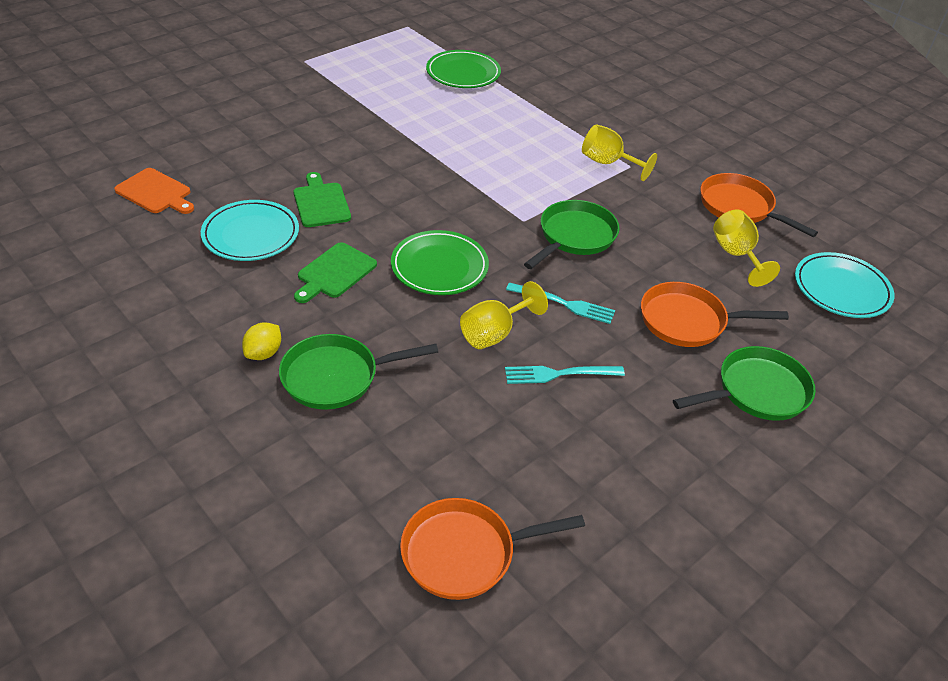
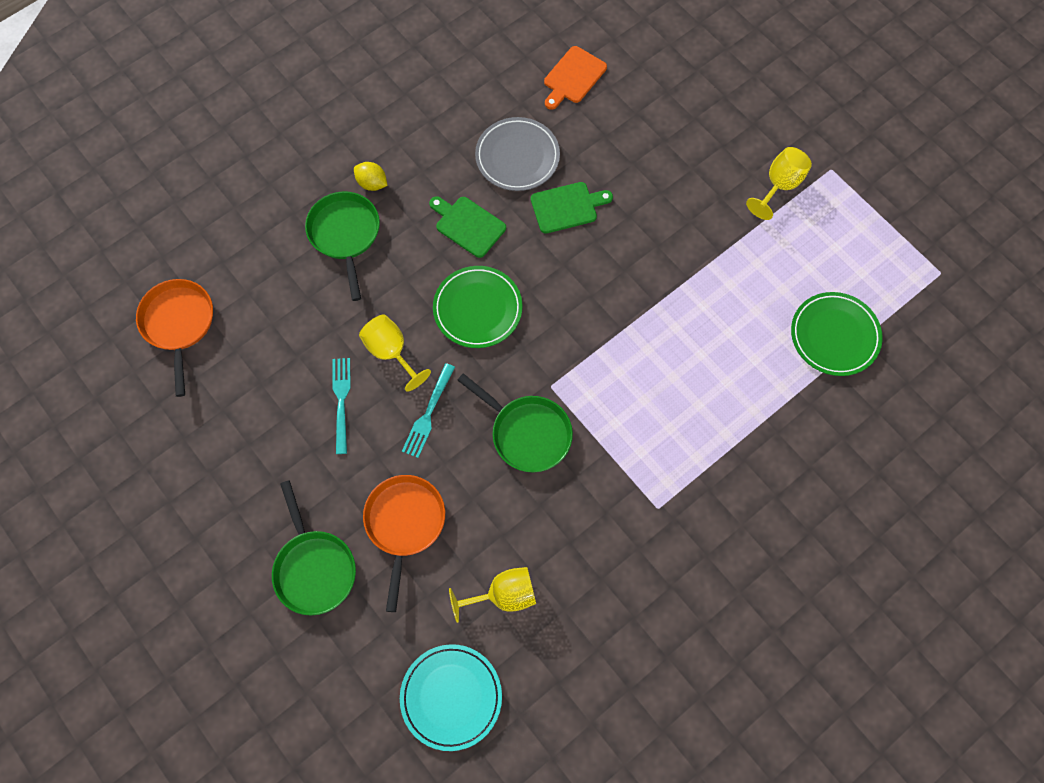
camera: 95 degrees right, 25 degrees up
(251, 234) = (517, 157): turquoise plate -> grey plate
(608, 163) = (661, 484): yellow goblet -> yellow goblet (779, 186)
(740, 207) = (588, 620): orange pan -> none

